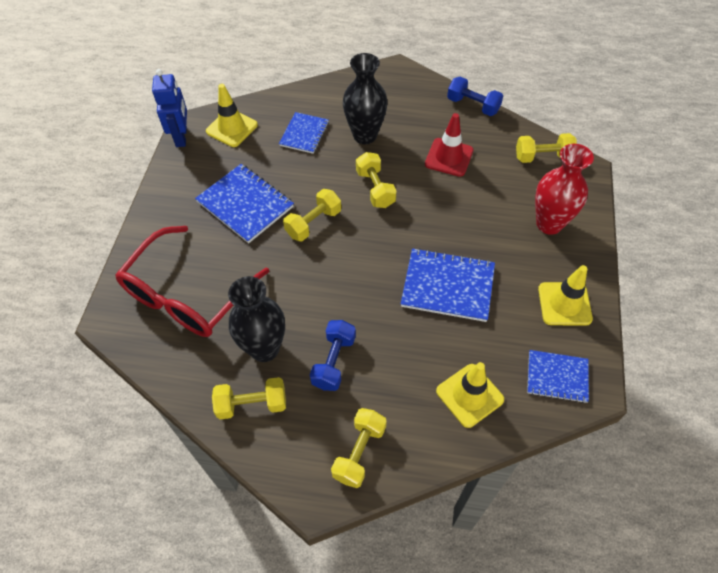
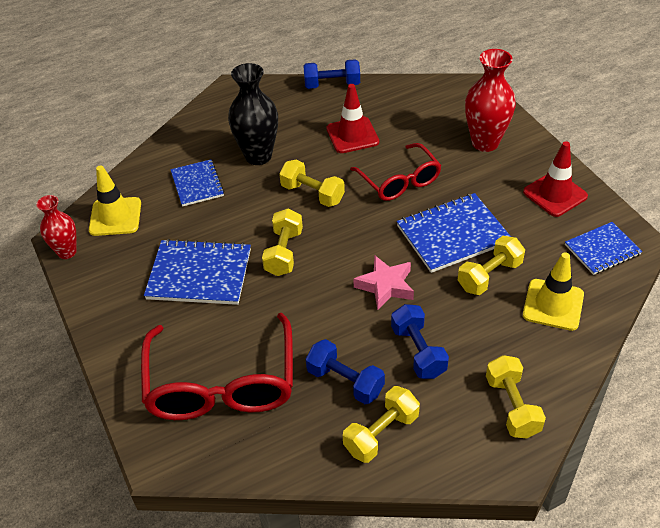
camera: 35 degrees left, 10 degrees down
(181, 137) = (67, 252): blue robot -> red vase
(264, 349) = (345, 381): black vase -> blue dumbbell
(359, 295) = (385, 286): none -> pink star
(449, 217) = (400, 181): none -> red glasses
(543, 157) = (430, 96): yellow dumbbell -> yellow dumbbell (489, 275)
(564, 304) = (555, 194): yellow traffic cone -> red traffic cone

